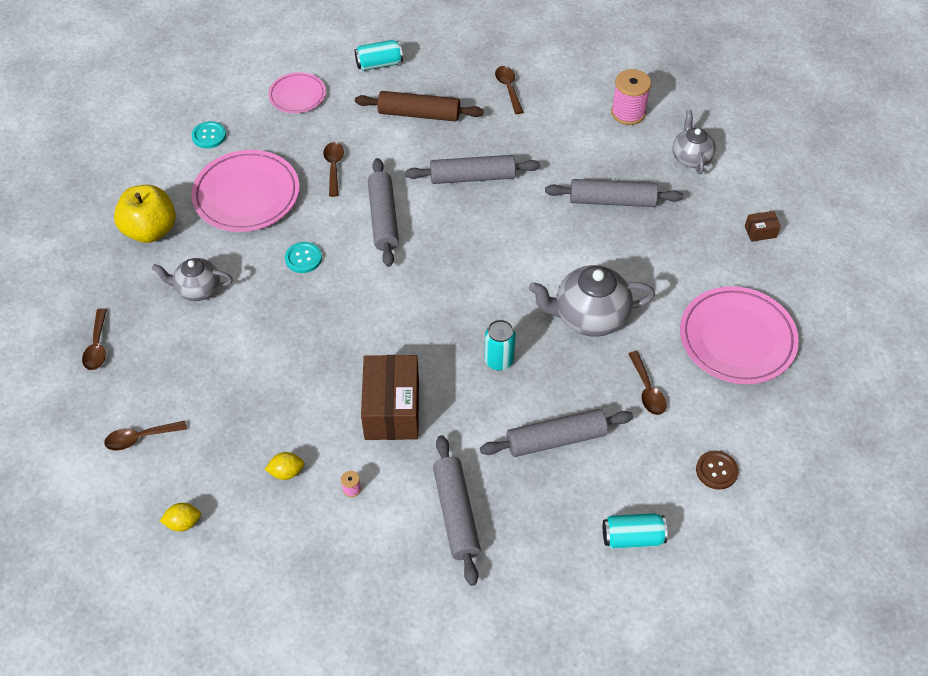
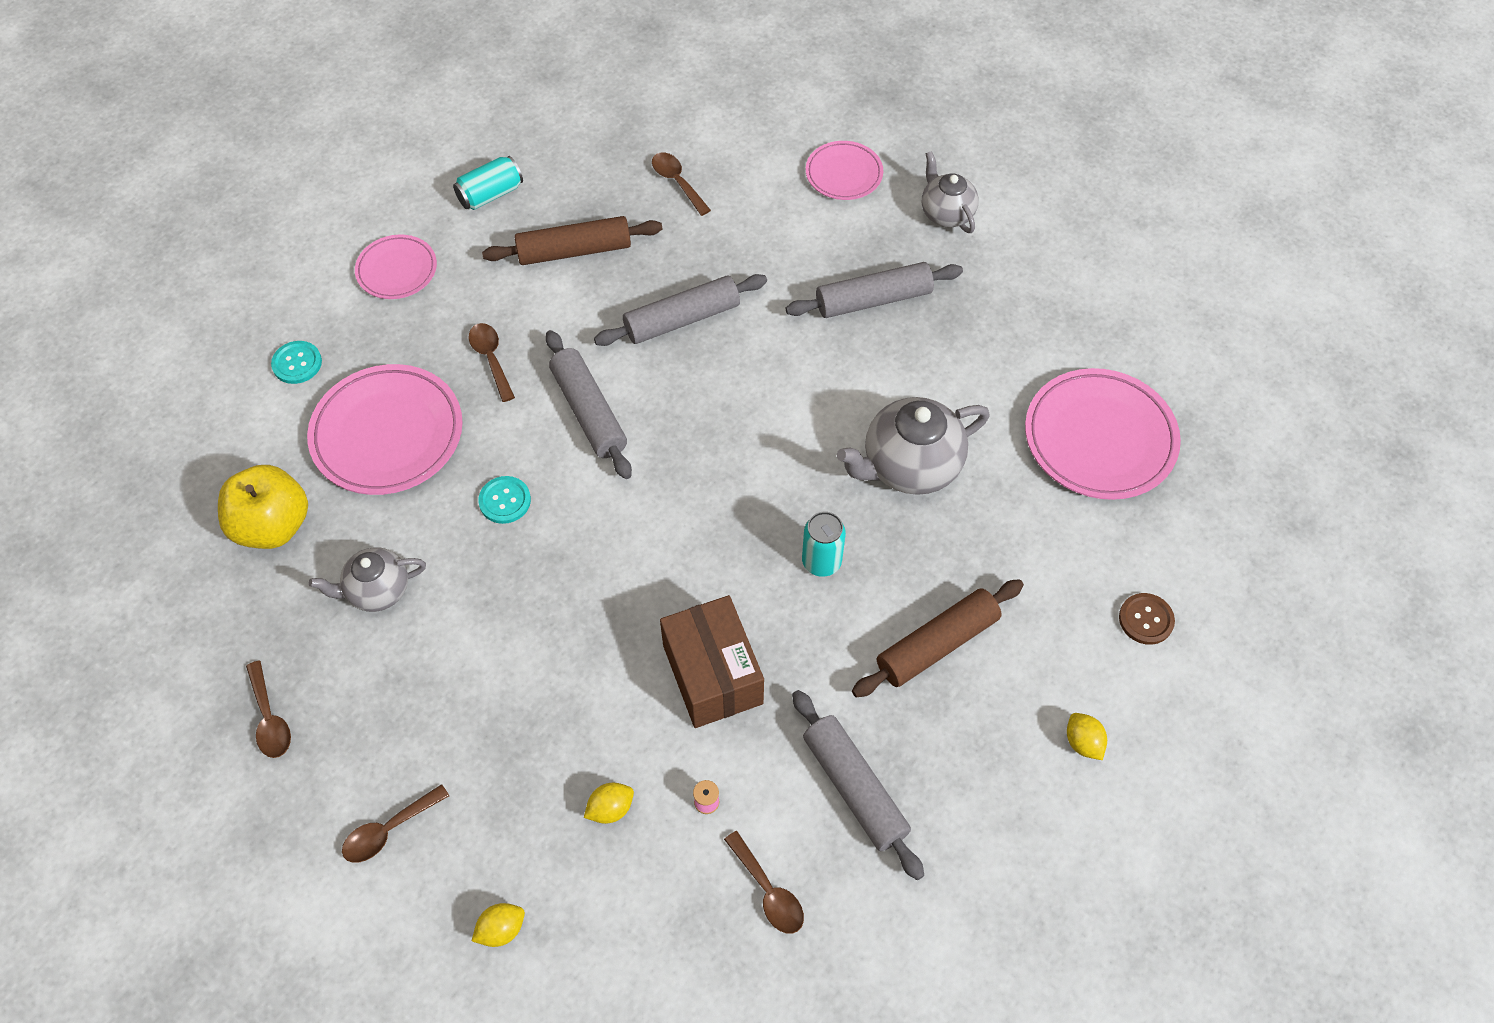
camera: 20 degrees left, 5 degrees up
(556, 439) = (936, 644): grey rolling pin -> brown rolling pin
(628, 113) = (844, 174): pink spool -> pink plate
(632, 537) = (1083, 742): turquoise can -> yellow lemon
(647, 390) = (1020, 541): brown spoon -> brown spoon (768, 891)
(760, 232) = (1070, 288): brown box -> none

